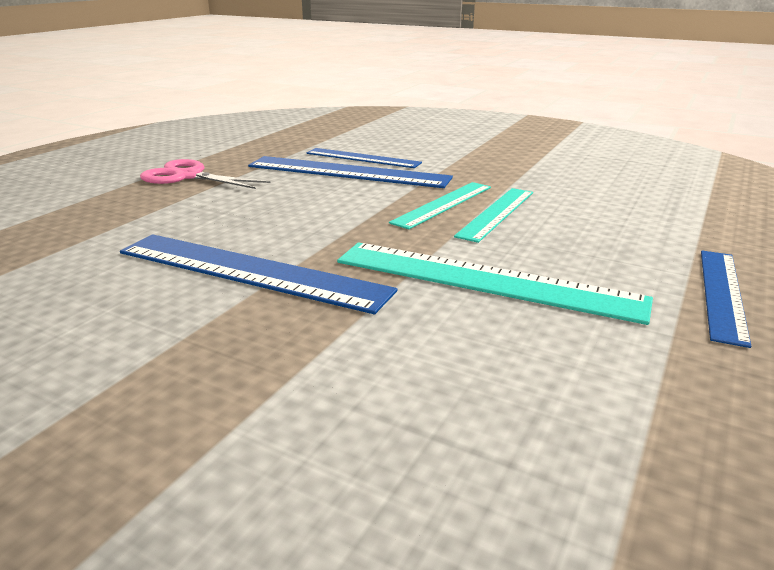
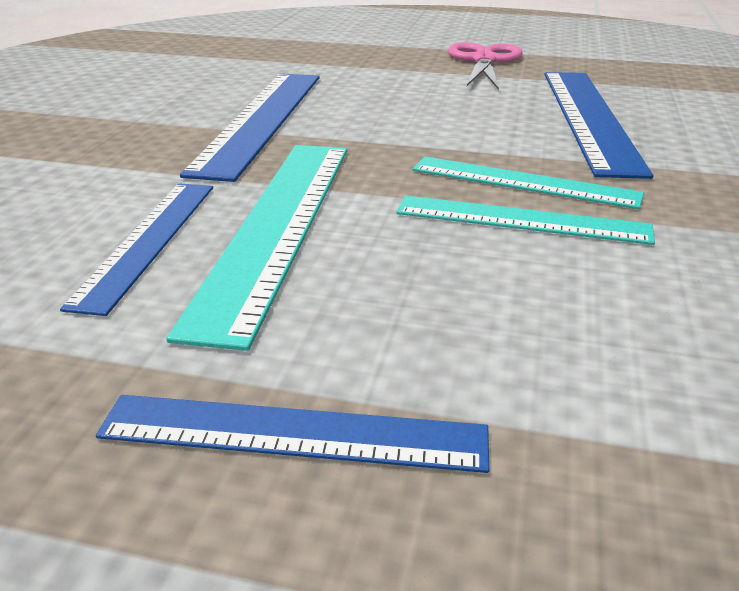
camera: 75 degrees right, 5 degrees up
(363, 158) = (662, 118): blue ruler -> blue ruler (148, 241)

